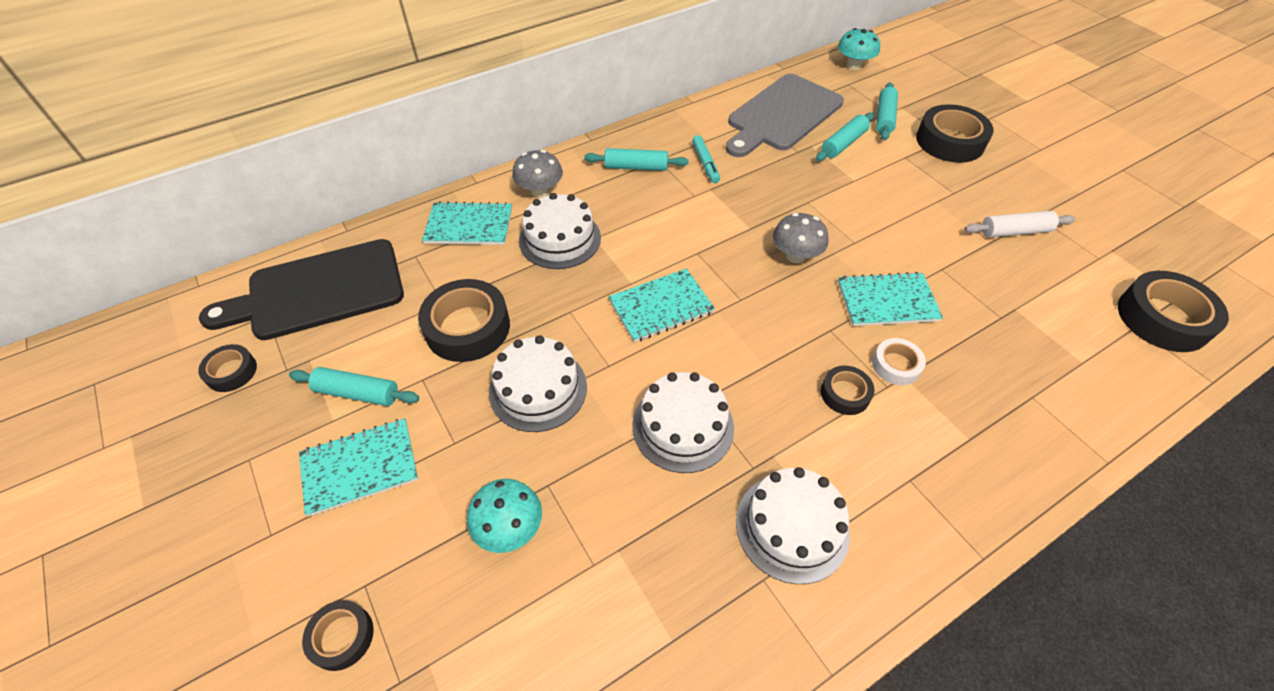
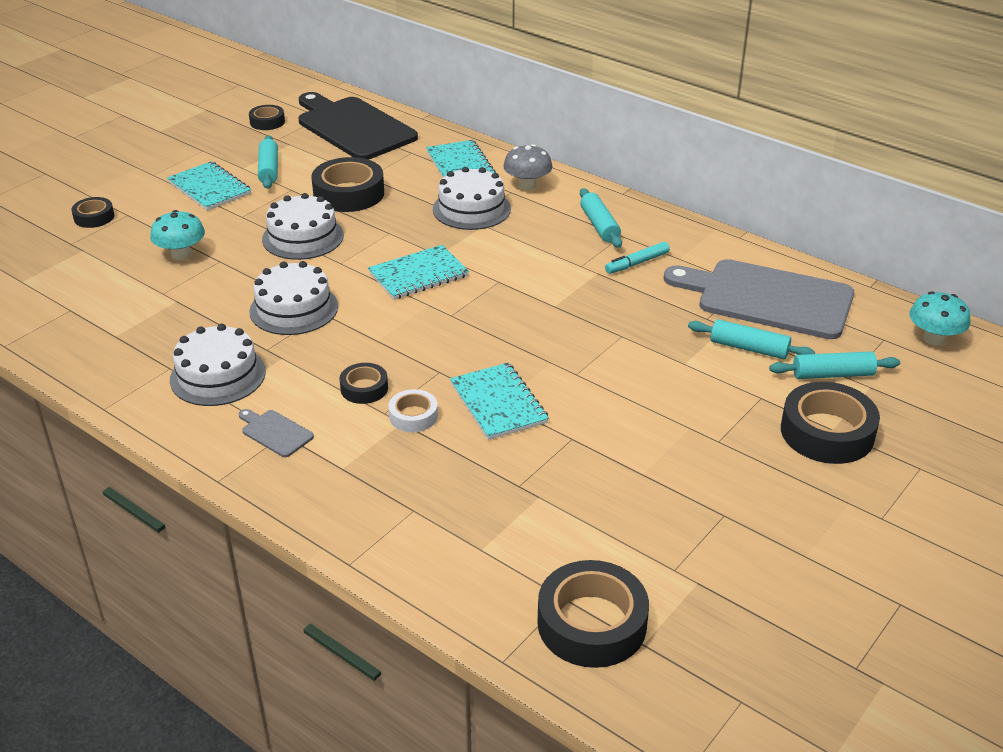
camera: 70 degrees right, 15 degrees down
(661, 307) = (418, 275): turquoise notebook -> turquoise notebook turned 75 degrees counterclockwise
(795, 256) = (531, 338): grey mushroom -> none
(906, 487) = (275, 432): none -> grey cutting board
(1015, 231) = (677, 494): white rolling pin -> none

